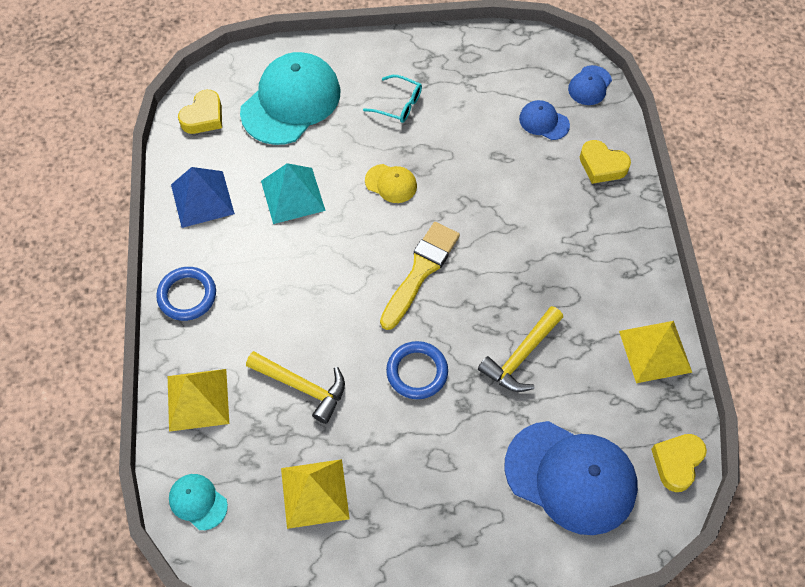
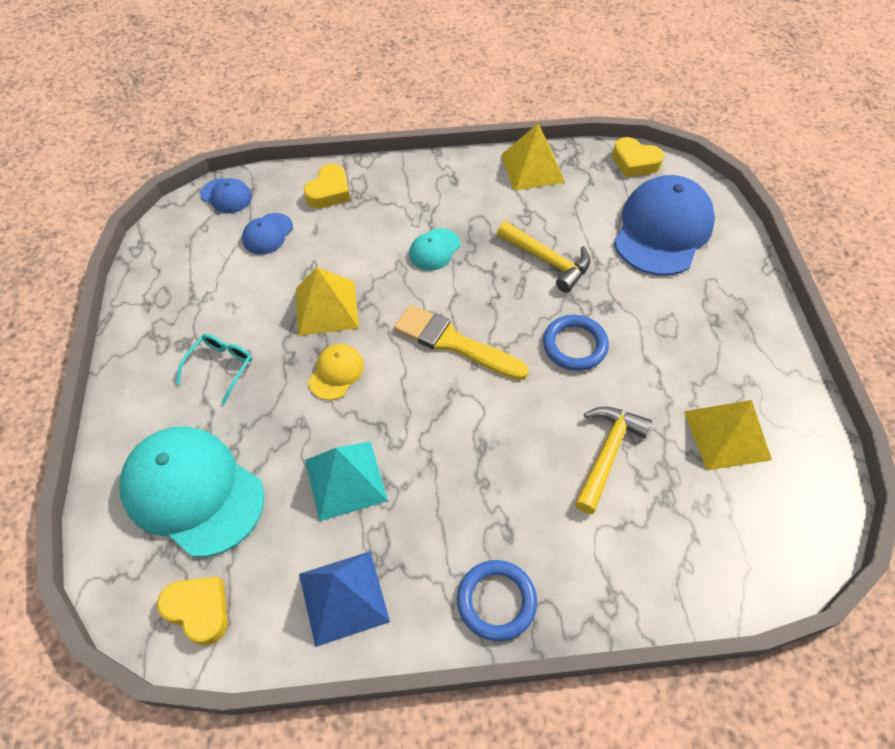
camera: 90 degrees left, 5 degrees down
(198, 399) = (640, 571): yellow pyramid -> yellow pyramid (326, 308)
(198, 502) = (767, 557): turquoise cap -> turquoise cap (434, 249)

